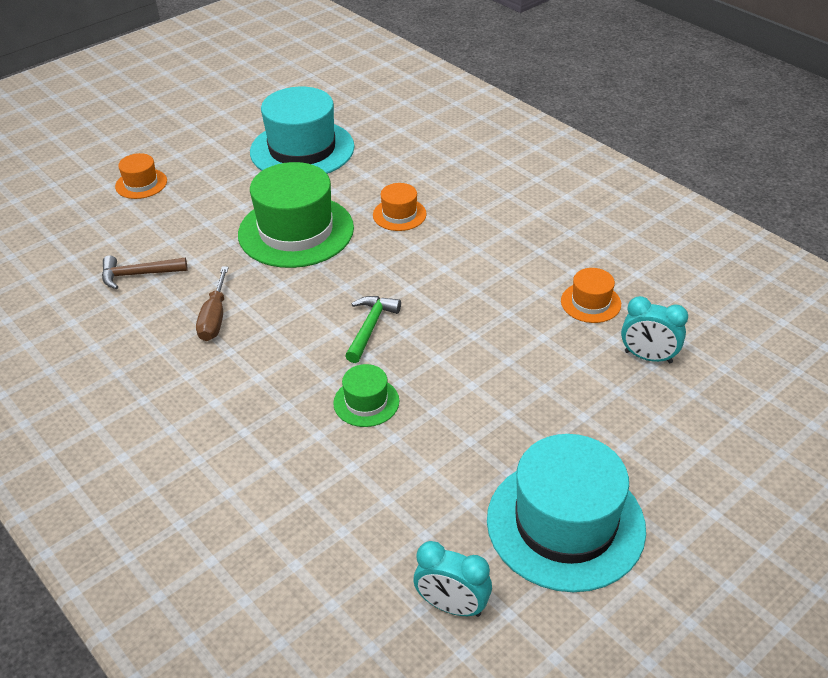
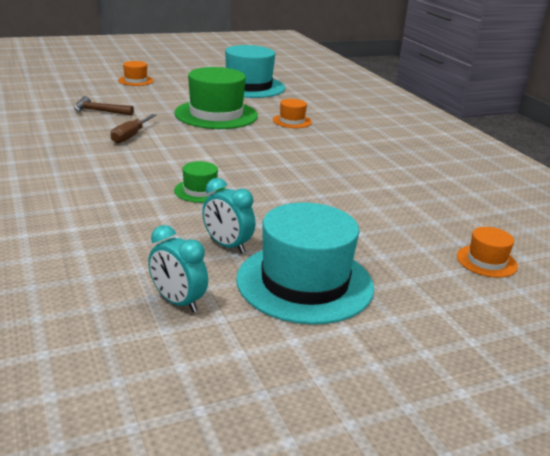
camera: 15 degrees right, 15 degrees down
(370, 327) = (231, 161): green hammer -> none
(590, 302) = (404, 183): orange hat -> orange hat (486, 261)
(648, 357) = (433, 217): turquoise clock -> turquoise clock (227, 246)

